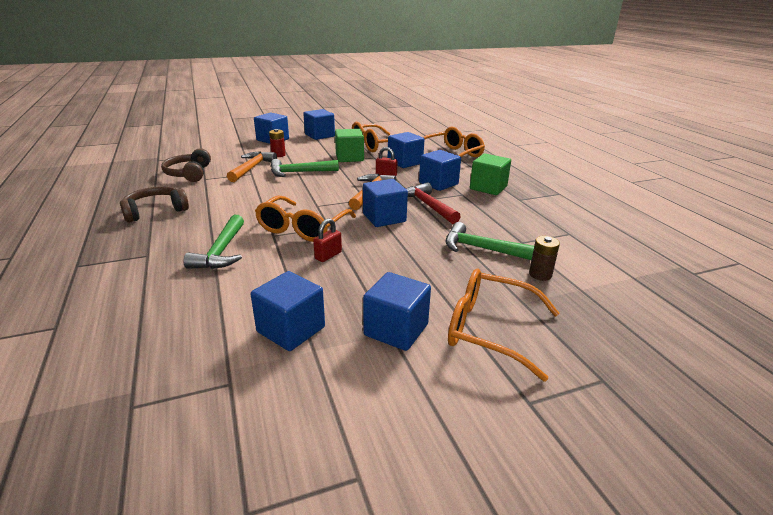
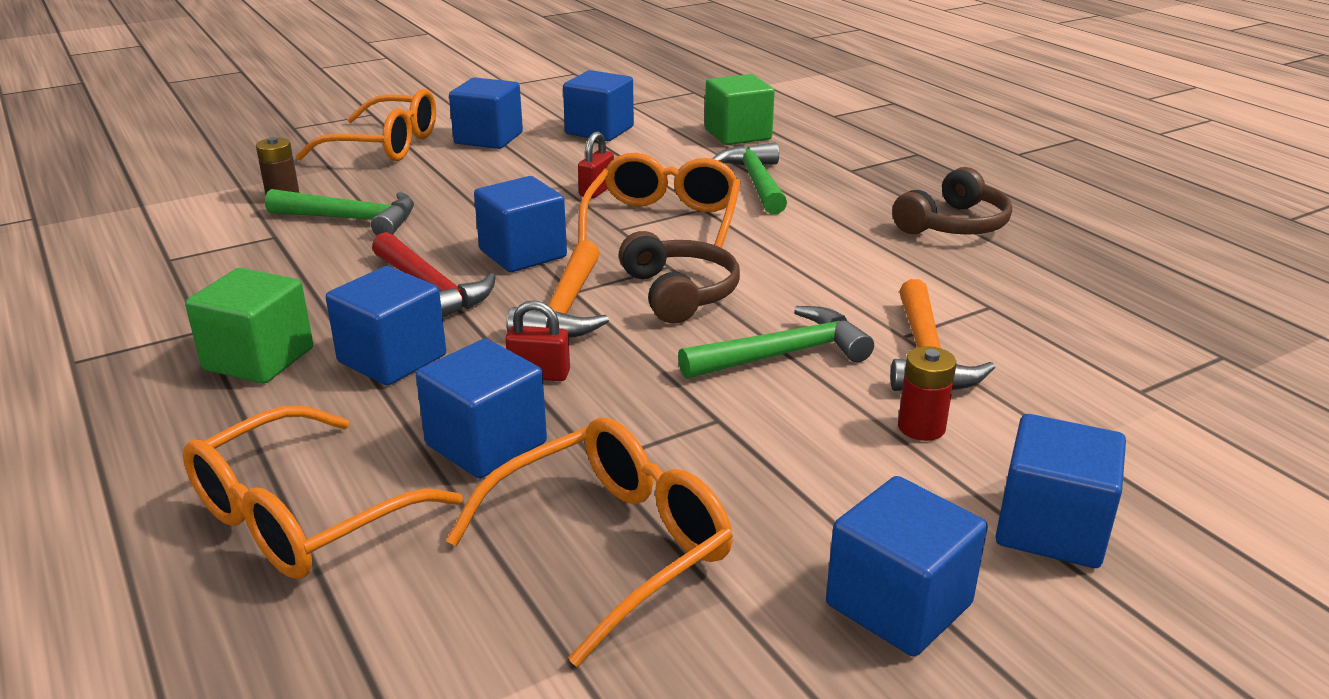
camera: 170 degrees right, 0 degrees up
(189, 174) = (1050, 316): brown headphones -> brown headphones (679, 293)
(349, 158) = (680, 445): green cube -> green cube (738, 134)

